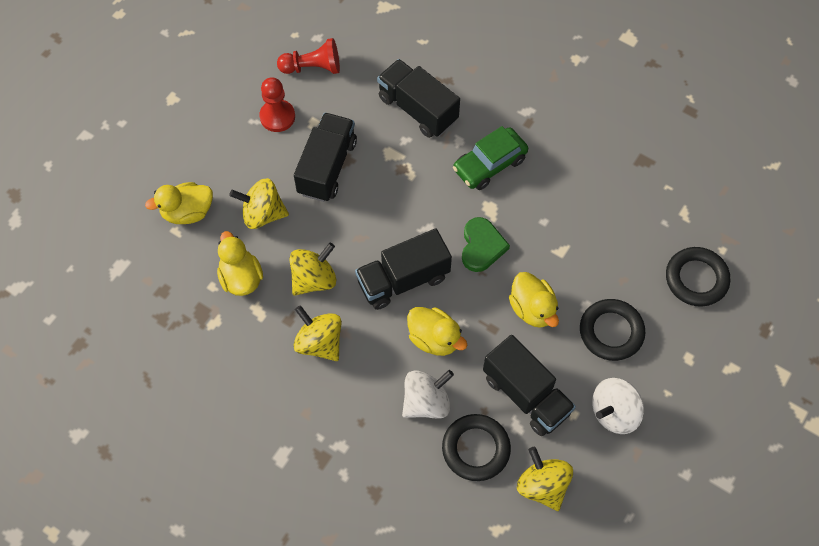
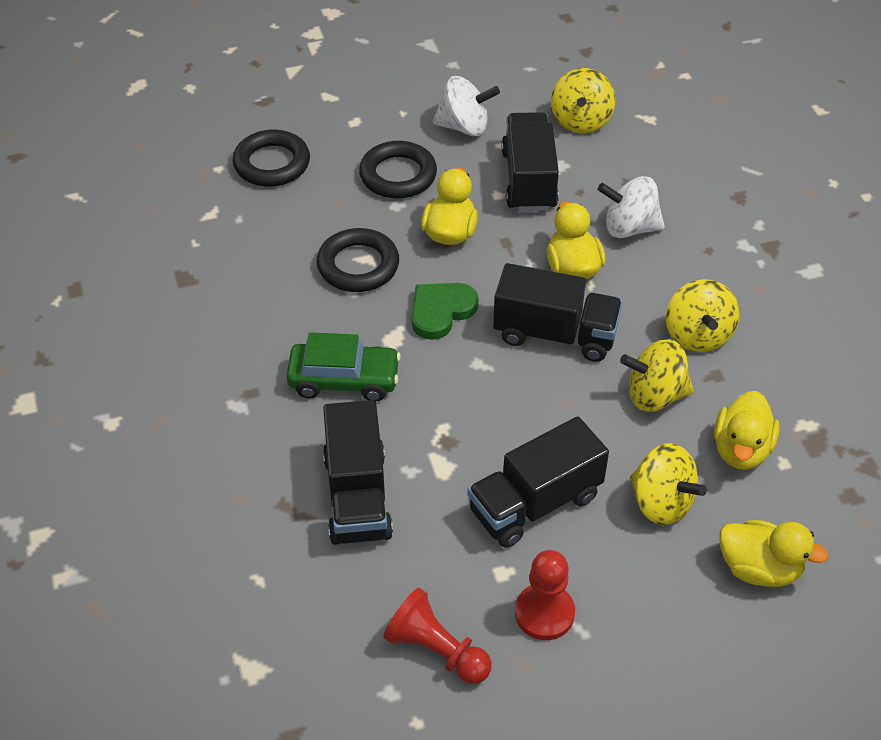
camera: 140 degrees left, 15 degrees down
(476, 449) = (615, 173): black ring -> black ring (358, 265)

